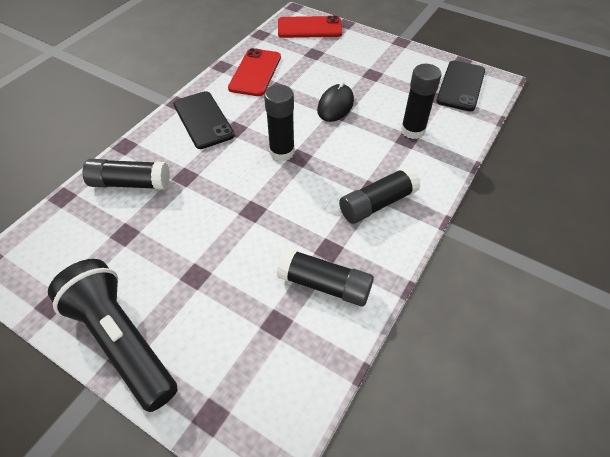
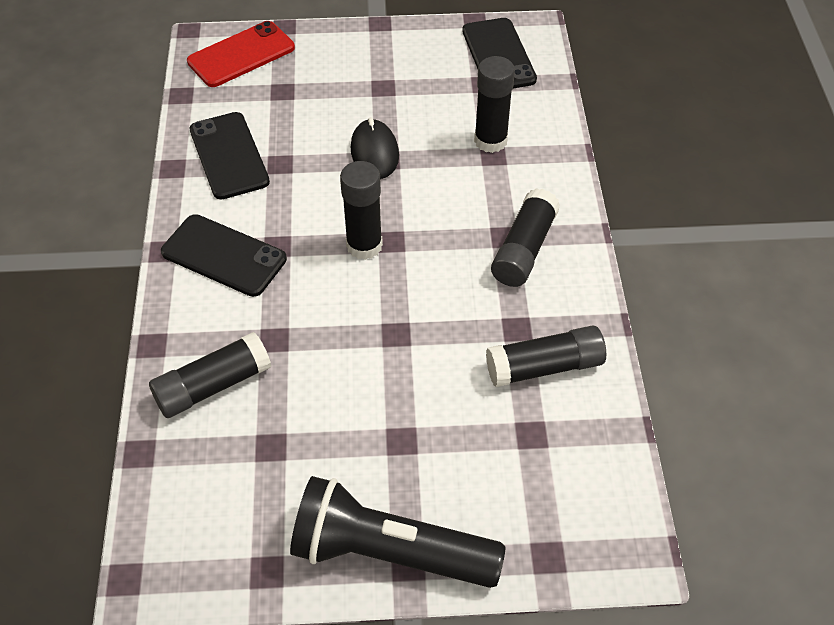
camera: 35 degrees left, 0 degrees up
(255, 72) = (229, 156): red phone -> black phone

